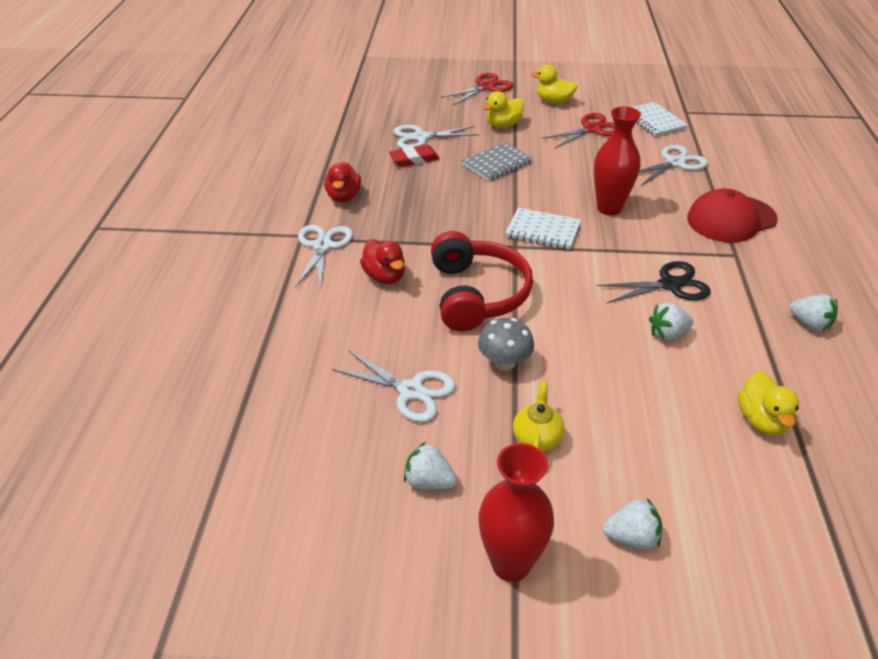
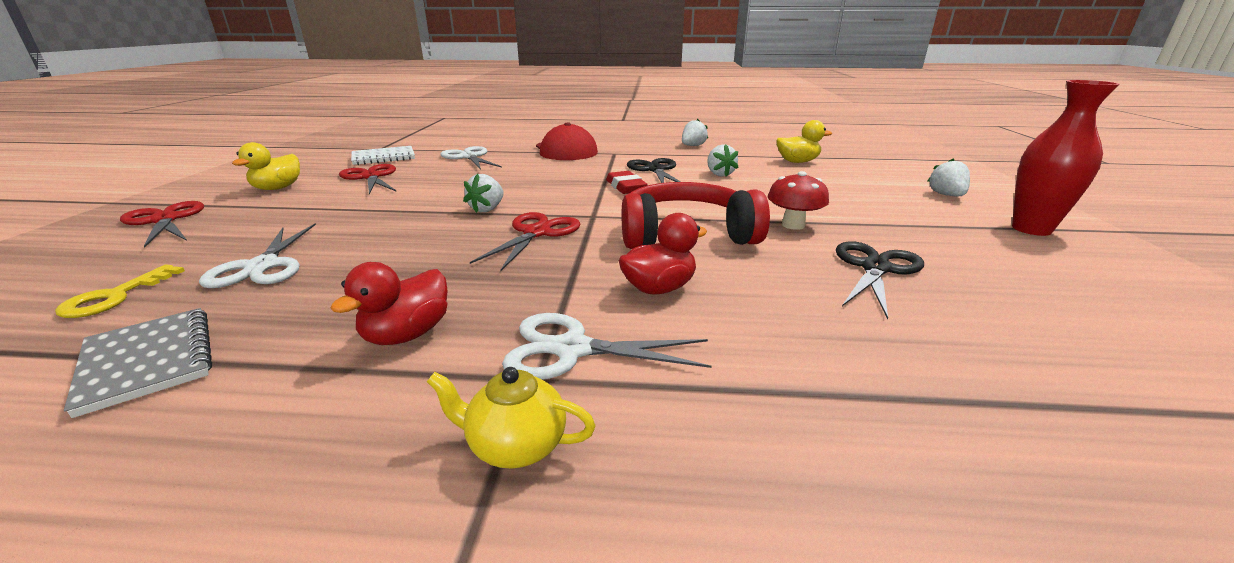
camera: 90 degrees left, 15 degrees down
(343, 197) = (407, 334): red duck -> red duck turned 120 degrees clockwise
(388, 113) = (115, 297): none -> yellow key
(411, 391) = (875, 268): white scissors -> black scissors
(414, 159) = (332, 271): red eraser -> red eraser (626, 187)
(429, 481) = (993, 258): white strawberry -> white strawberry (487, 209)
(475, 222) = (537, 233): none -> red scissors
(497, 163) = (402, 219): grey notebook -> grey notebook (148, 361)
(503, 125) = (302, 213): yellow duck -> none
(504, 362) = (793, 225): grey mushroom -> red mushroom
(537, 437) = (881, 216): yellow teapot -> yellow teapot (516, 445)
(543, 231) = (566, 203): white notebook -> none
(609, 208) = (534, 179): red vase -> none

